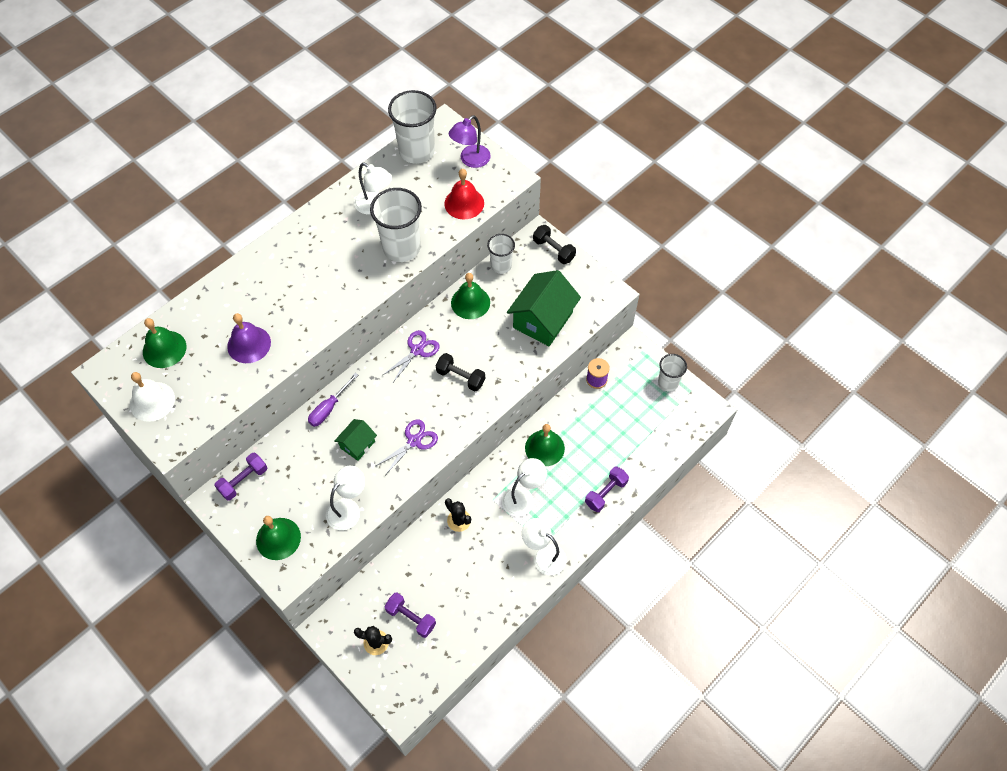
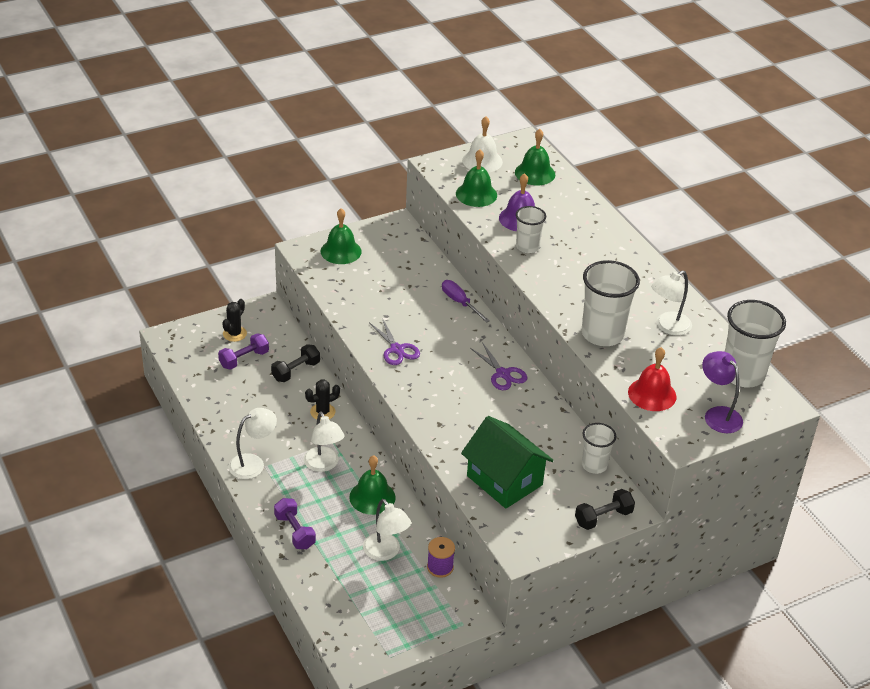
camera: 105 degrees right, 20 degrees down
(243, 480) = (407, 241): purple dumbbell -> none
(348, 508) = (347, 295): white lamp -> white lamp (385, 552)
(357, 444) = (411, 313): green house -> none
(460, 377) = (456, 398): black dumbbell -> black dumbbell (295, 371)
(470, 302) = (550, 427): green bell -> green bell (476, 194)
(668, 382) = (408, 634): white cup -> white cup (527, 247)

